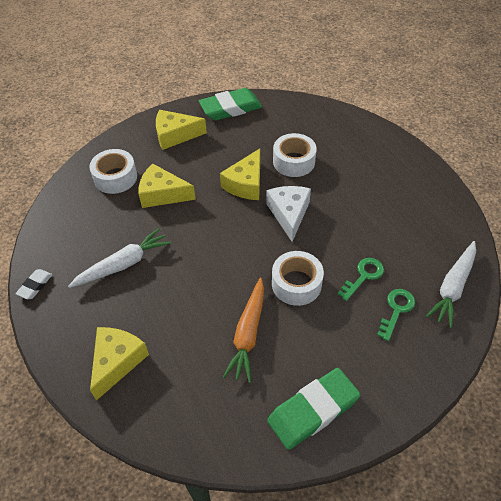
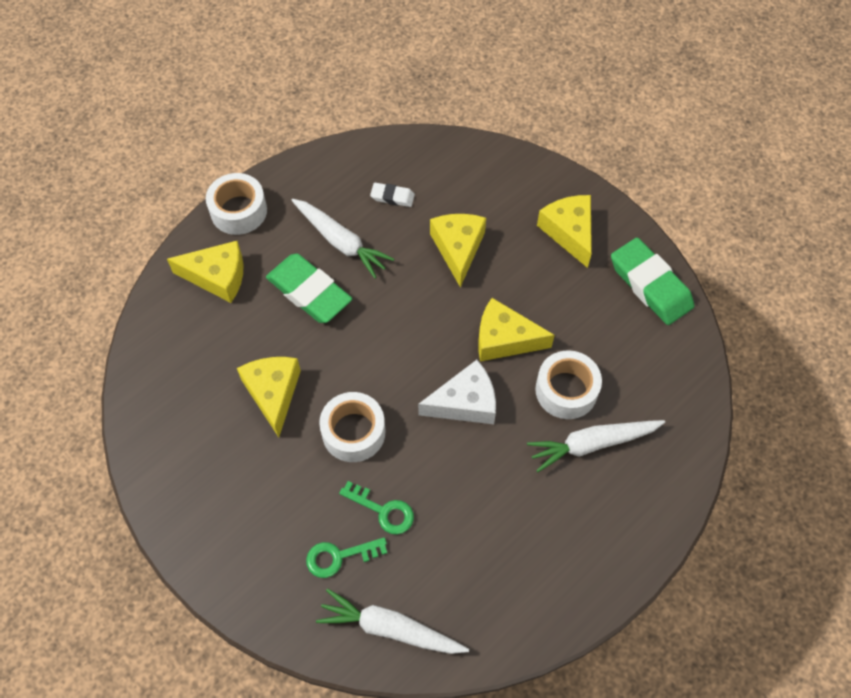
camera: 75 degrees right, 10 degrees up
(35, 286) = (294, 171): white eraser -> white eraser (392, 197)
(115, 178) = (471, 190): white tape -> white tape (238, 211)
(248, 334) = (273, 393): orange carrot -> yellow cheese
(313, 410) = (190, 479): green eraser -> green eraser (309, 292)
(335, 158) = (592, 444): none -> white carrot
(396, 310) = (339, 557): green key -> green key turned 150 degrees clockwise

